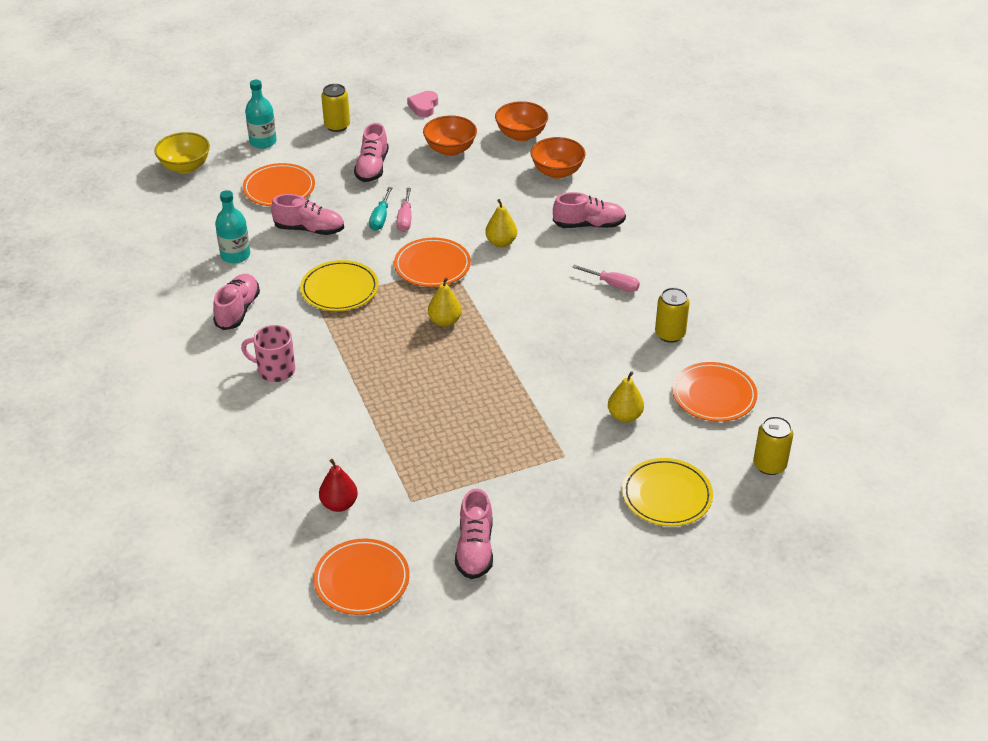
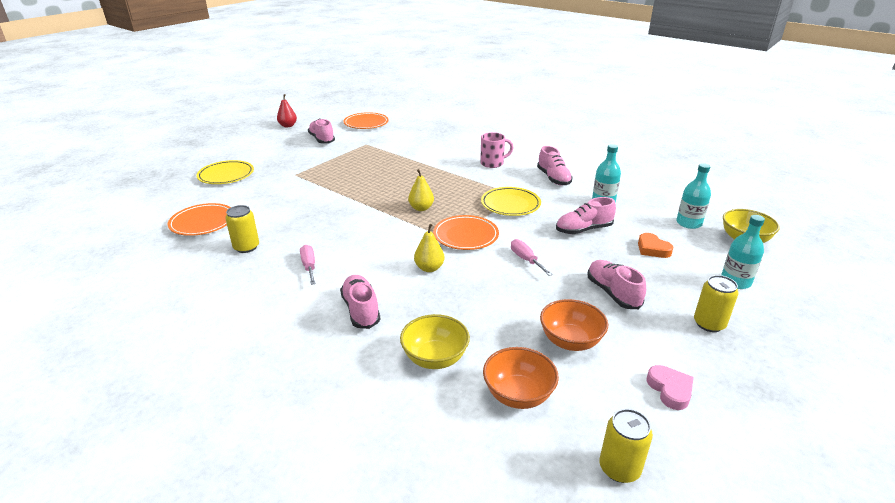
camera: 150 degrees right, 10 degrees down
(199, 199) = (689, 223): none -> turquoise bottle
(279, 188) = (652, 249): orange plate -> orange heart
(339, 504) = (399, 136): red pear -> red pear (288, 126)
(380, 218) = (545, 254): turquoise screwdriver -> none
(557, 172) = (435, 358): orange bowl -> yellow bowl
(589, 225) = (361, 310): pink shoe -> pink shoe turned 105 degrees clockwise
(613, 285) = (309, 266): pink screwdriver -> pink screwdriver turned 75 degrees clockwise
(624, 416) = (265, 197): yellow pear -> none
(769, 465) = (159, 201): yellow can -> yellow can (619, 468)

